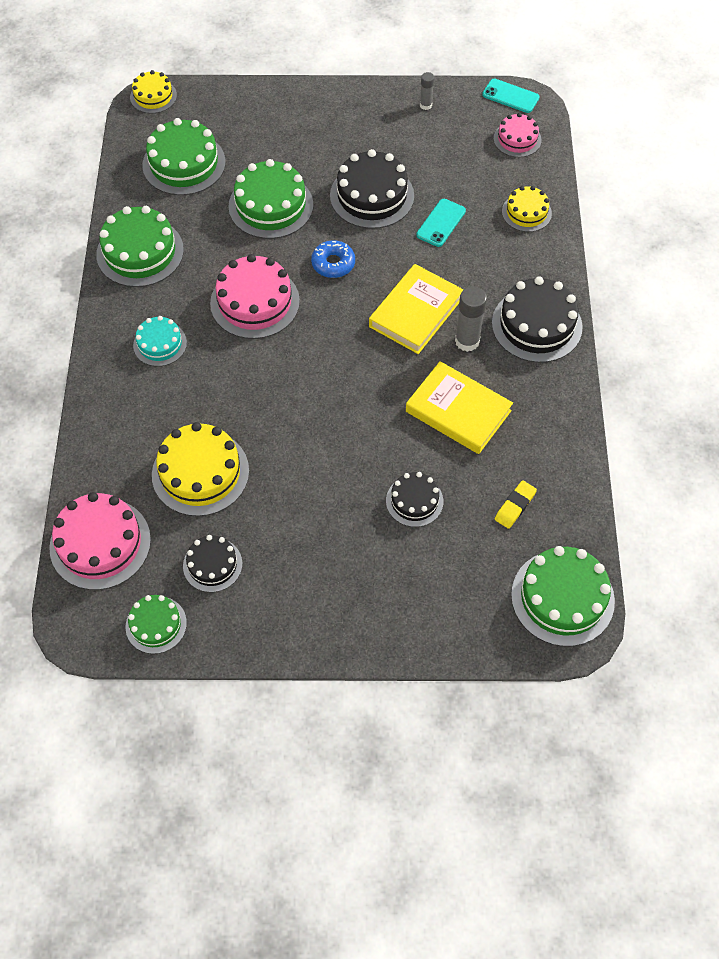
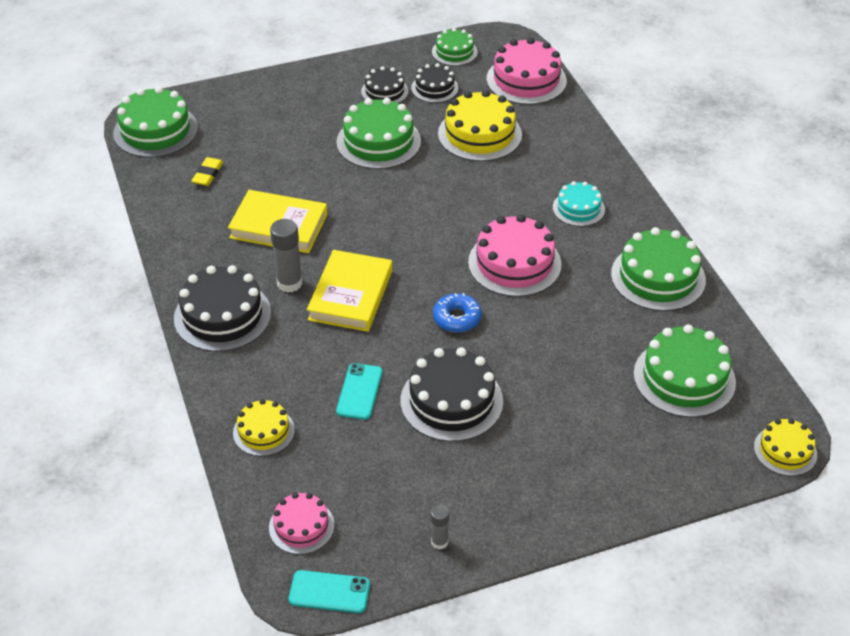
camera: 160 degrees right, 15 degrees down
(271, 205) = (557, 358): green cake -> green cake (378, 142)
(414, 501) = (294, 158): black cake -> black cake (384, 91)

